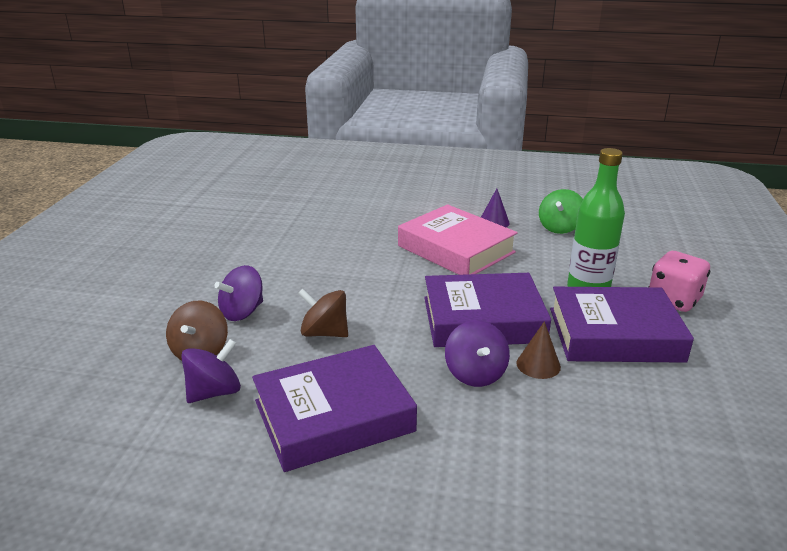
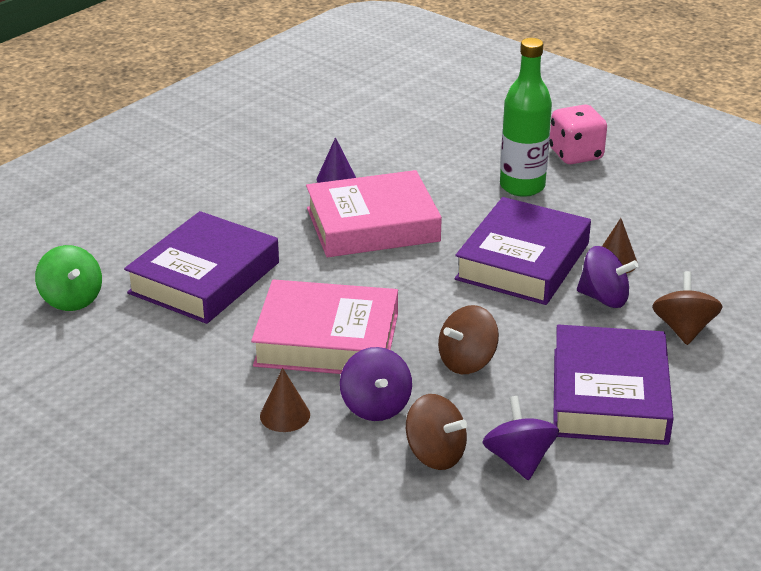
camera: 60 degrees left, 5 degrees up
(211, 283) = (285, 415): none -> brown cone
(304, 273) = (327, 340): none -> pink book
(475, 434) = (683, 329): none -> brown spinning top
(559, 228) = (390, 148): green spinning top -> green spinning top (72, 299)
(614, 334) = (602, 206): purple book -> purple book (204, 278)

